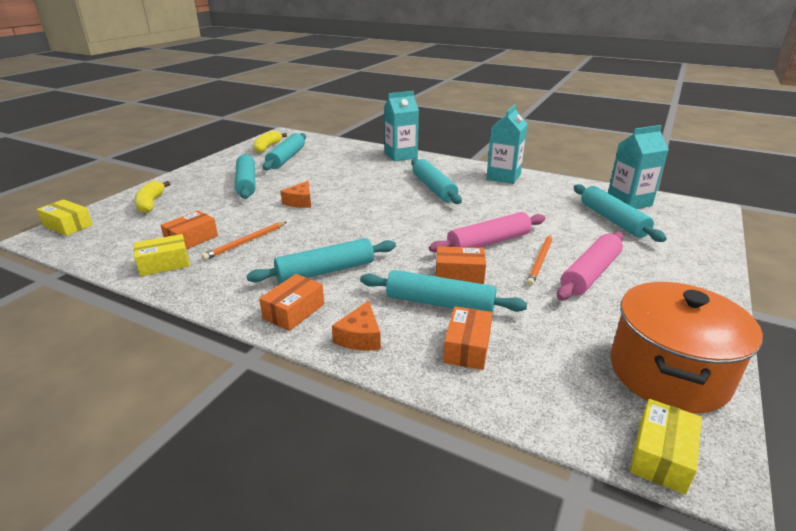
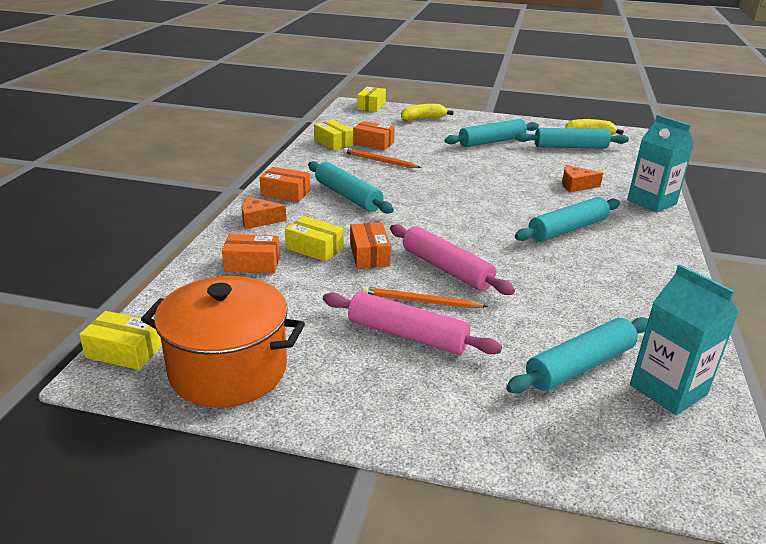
camera: 75 degrees right, 0 degrees up
(300, 202) = (471, 168): orange cheese -> orange cheese (576, 185)
(440, 303) = (314, 248): turquoise rolling pin -> yellow box
(503, 177) = (657, 275): turquoise carton -> none

